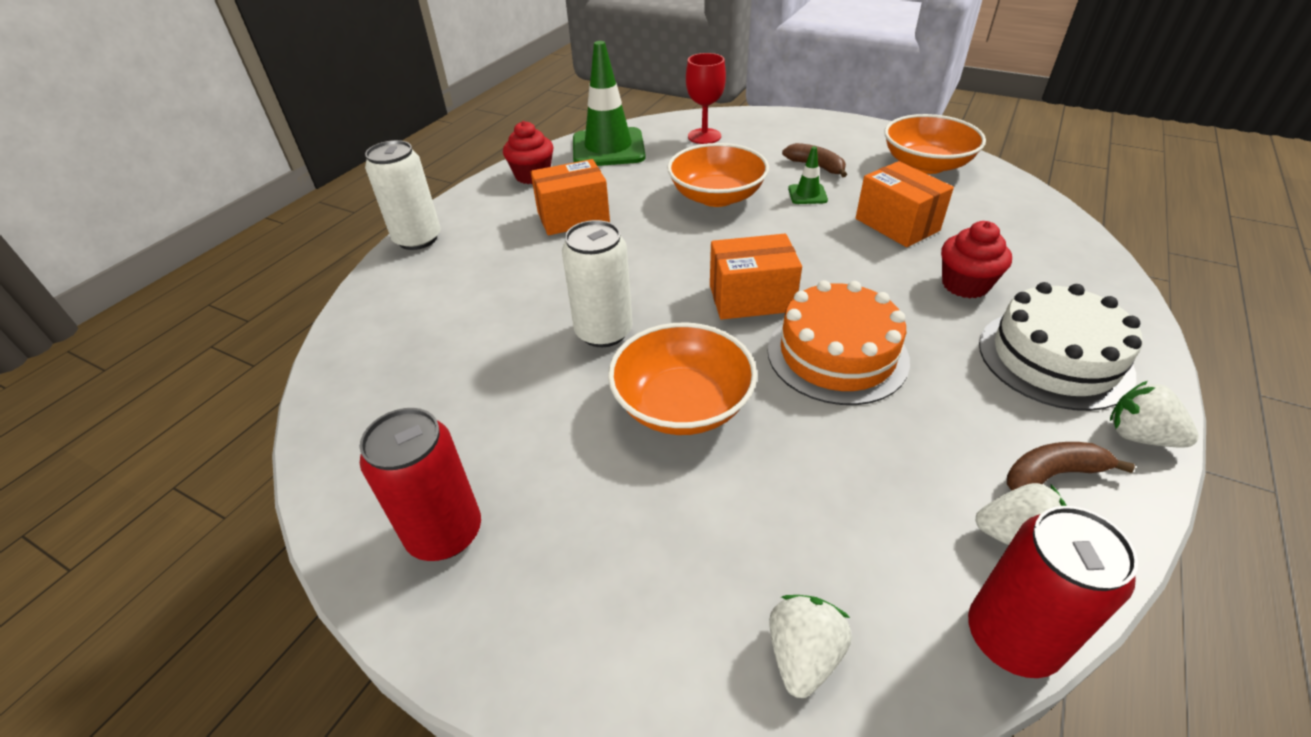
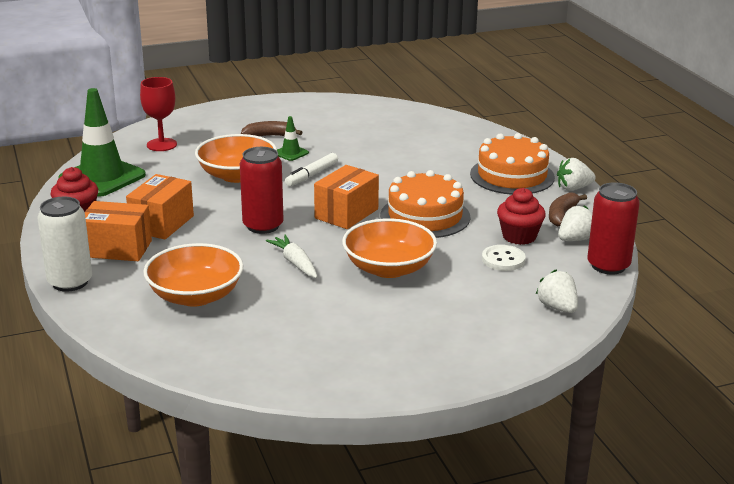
camera: 50 degrees left, 15 degrees down
(445, 532) = (367, 363): red can -> red can (263, 226)
(603, 332) = (295, 263): white can -> white carrot
(789, 230) = (312, 175): none -> white marker
(845, 494) = (503, 260): none -> white button
(897, 224) = (364, 149): orange box -> orange box (118, 249)
(926, 164) = (332, 112): orange bowl -> orange bowl (195, 296)
(965, 285) = (437, 163): red cupcake -> red cupcake (519, 236)
(1054, 358) = (512, 175): white cake -> orange cake

